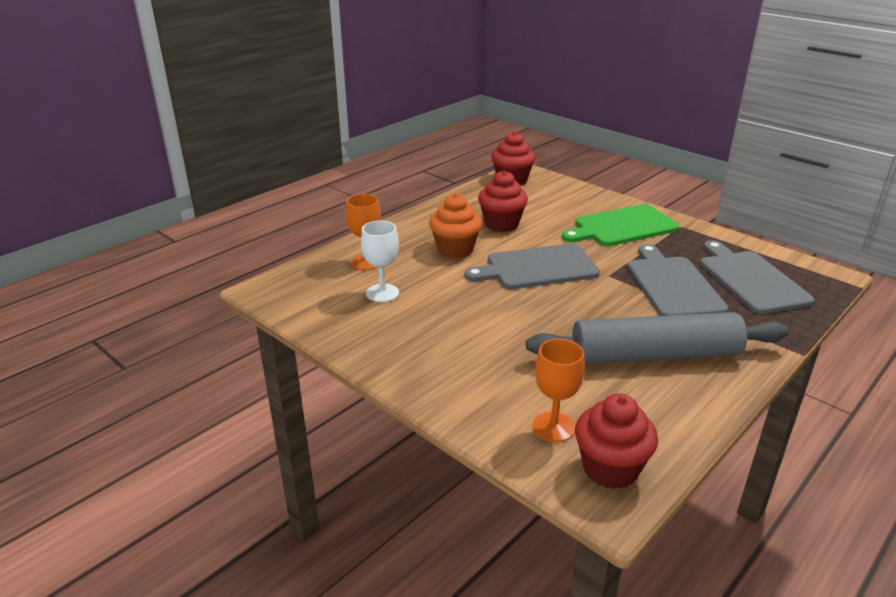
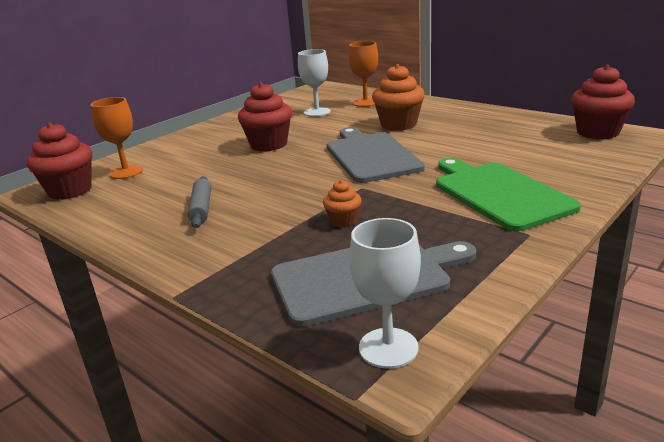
camera: 90 degrees right, 5 degrees down
(501, 224) = (465, 136): red cupcake -> red cupcake (269, 145)
(654, 355) = (201, 208): grey rolling pin -> grey rolling pin, size x0.42
(672, 285) = (343, 221): grey cutting board -> orange cupcake
(818, 277) = (388, 348): none -> white goblet

